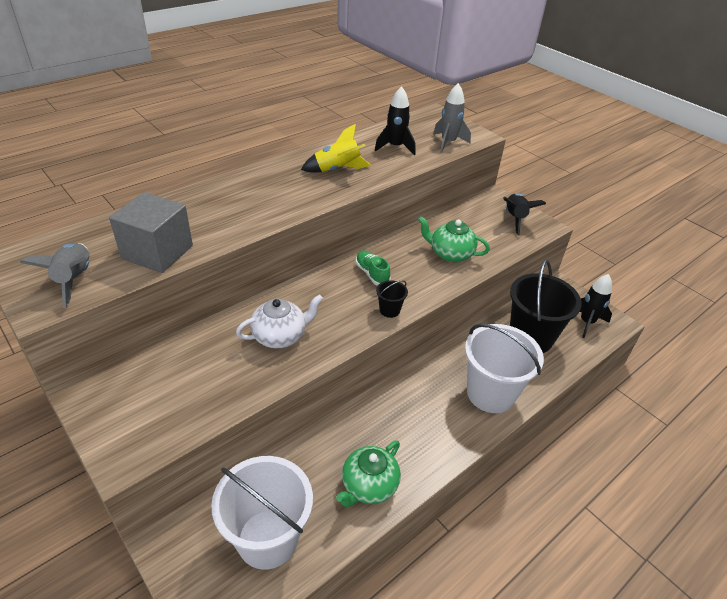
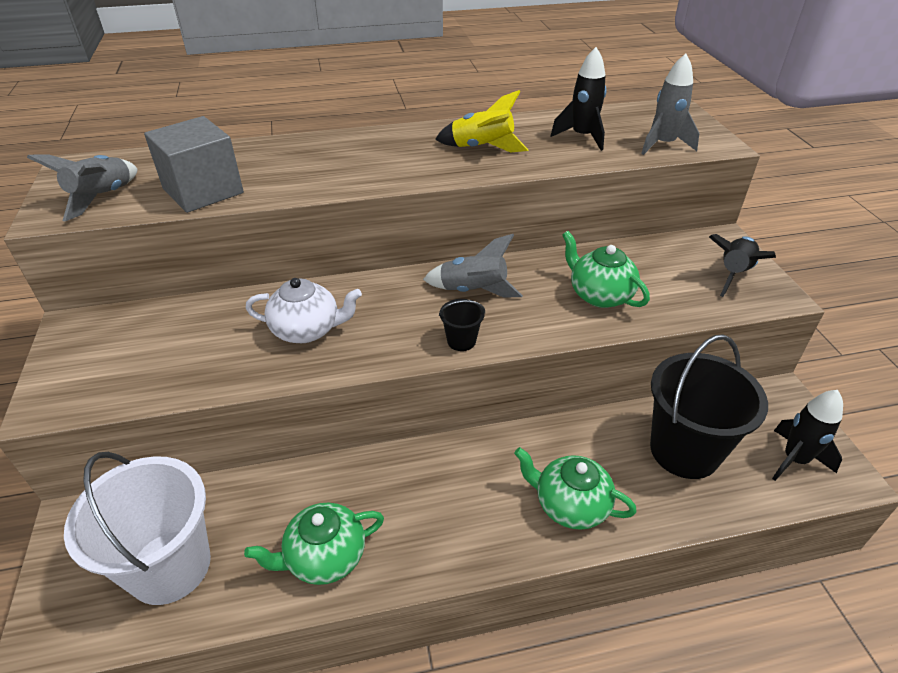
camera: 30 degrees right, 0 degrees up
(372, 274) = (473, 291): green shoe -> grey rocket
(490, 393) = (570, 505): white bucket -> green teapot

